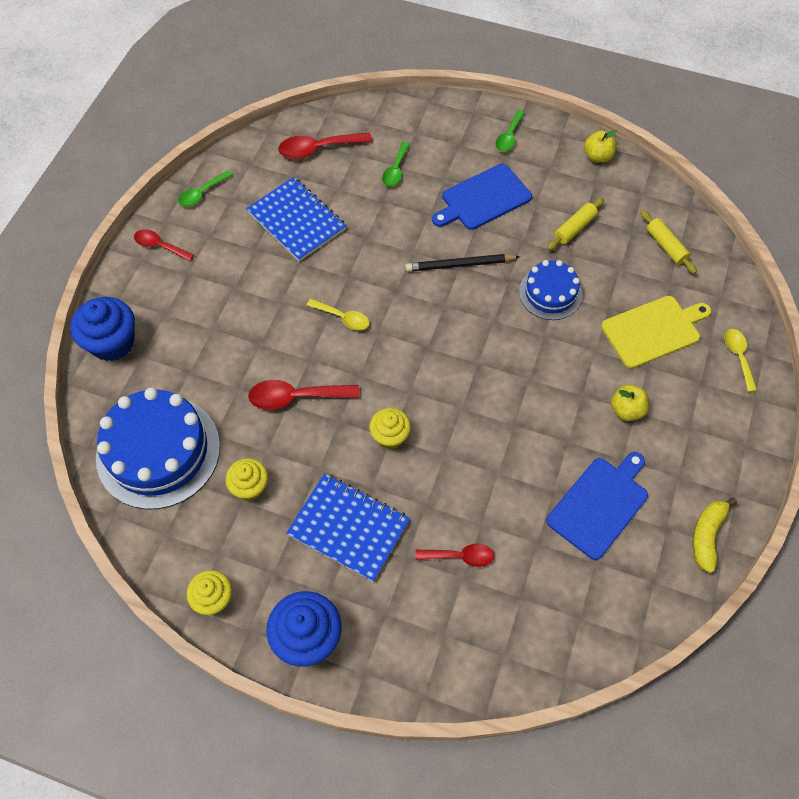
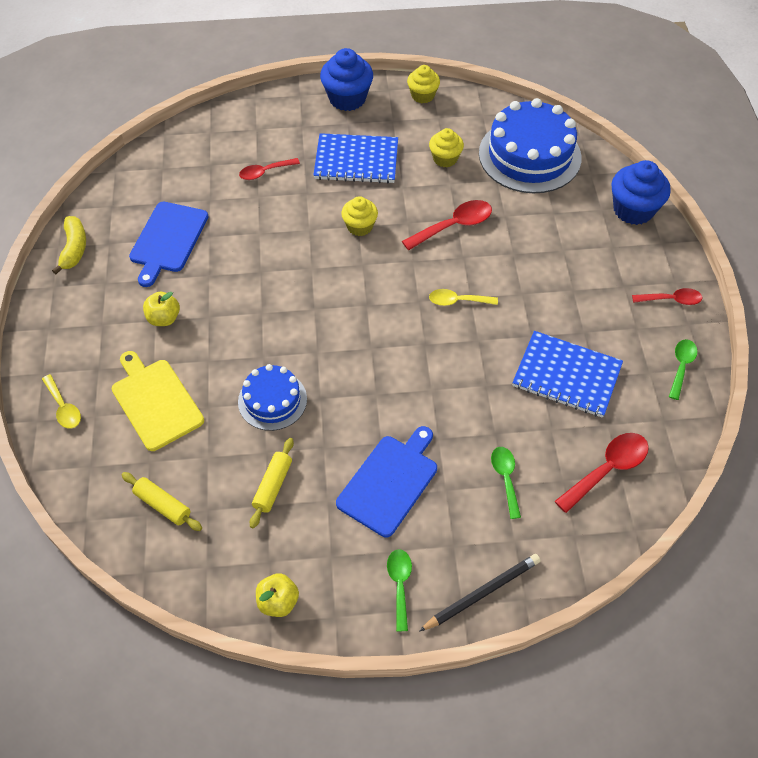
camera: 155 degrees right, 5 degrees down
(460, 265) = (376, 394): black pencil -> black pencil (482, 593)
(653, 330) = (155, 402): yellow cutting board -> yellow cutting board turned 105 degrees clockwise

